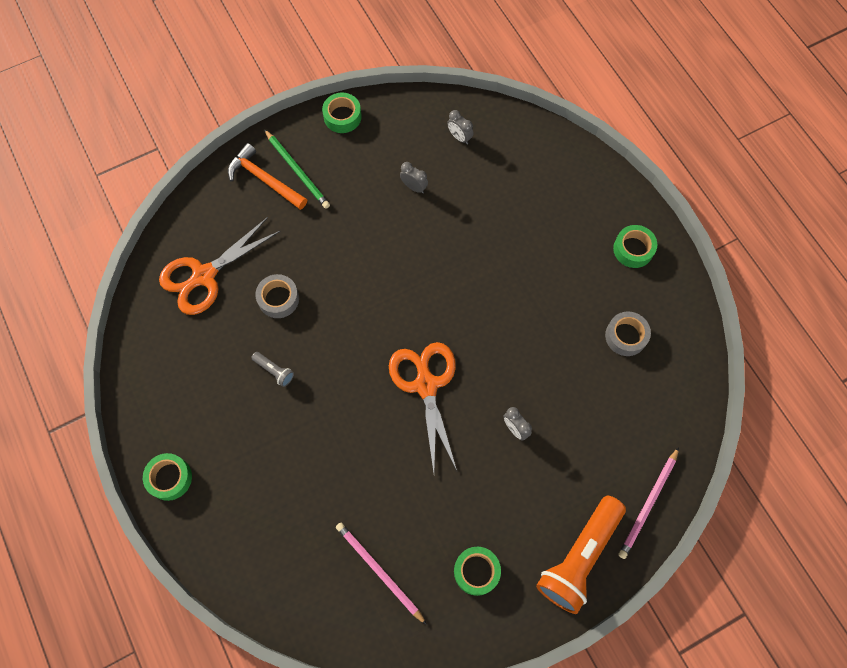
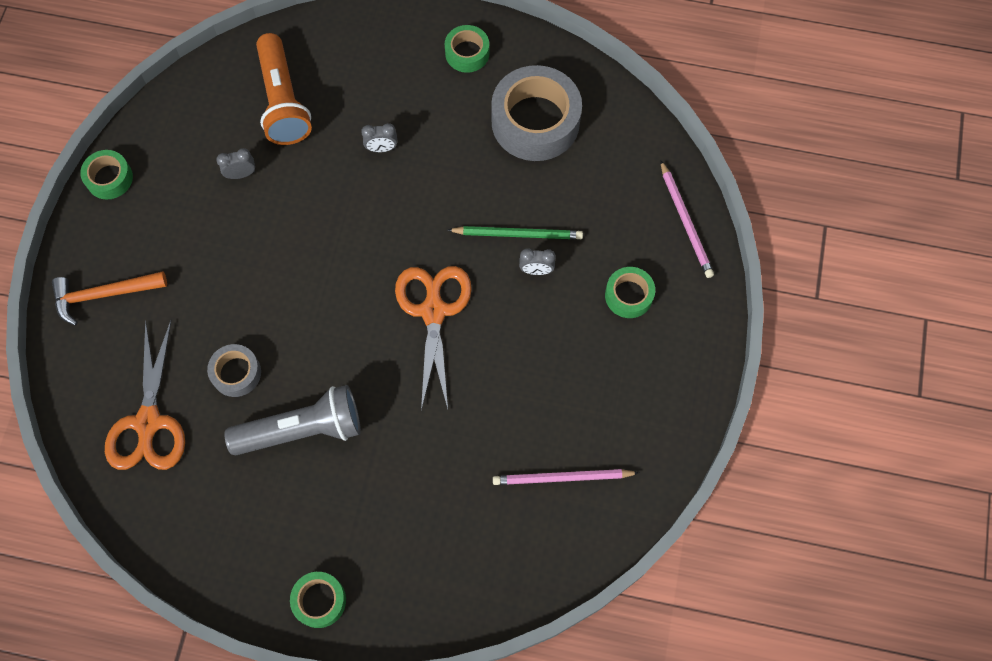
camera: 50 degrees left, 0 degrees up
(274, 371) = (302, 429): grey flashlight -> grey flashlight, size x2.39
(297, 171) = (124, 259): green pencil -> green pencil (518, 234)
(426, 384) = (433, 310): orange scissors -> orange scissors turned 60 degrees clockwise
(459, 137) = (231, 99): grey clock -> grey clock (381, 148)
(476, 571) = (628, 398): green tape -> green tape (628, 295)
(579, 558) = (684, 309): orange flashlight -> orange flashlight (283, 101)
(626, 336) = (535, 121): grey tape -> grey tape, size x1.95

